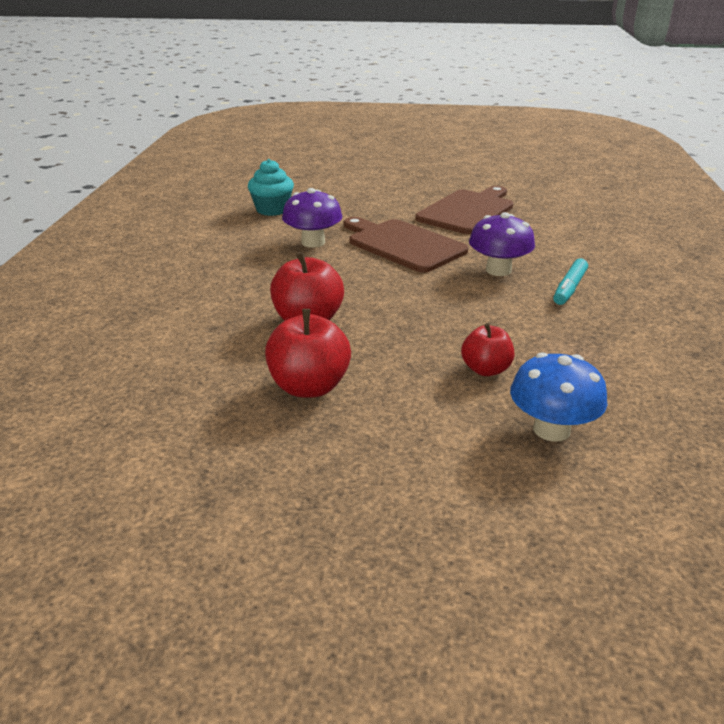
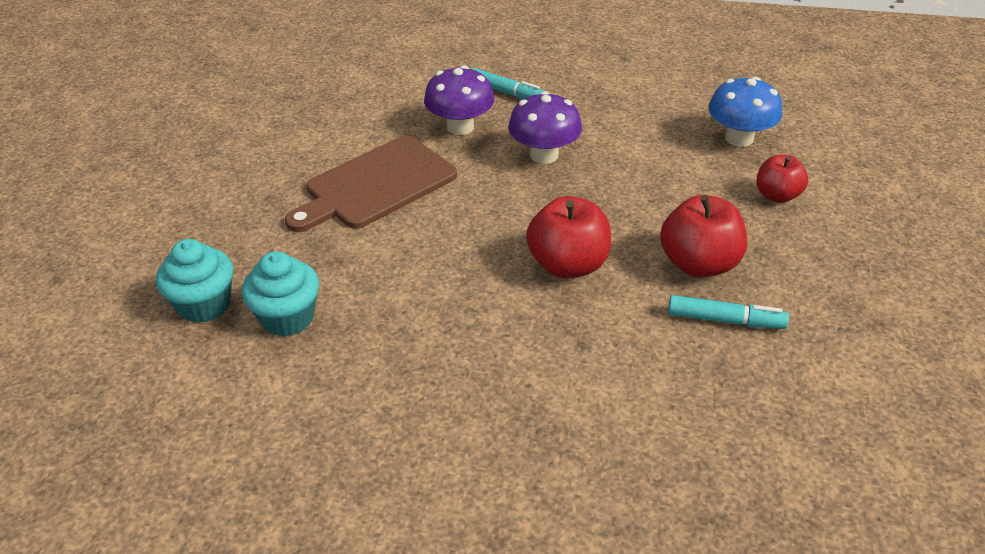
camera: 85 degrees left, 10 degrees up
(229, 397) = (725, 320): none -> turquoise marker
(258, 231) = (288, 317): none -> turquoise cupcake
(313, 242) = (347, 261): purple mushroom -> purple mushroom (544, 155)
(467, 211) = (286, 128): brown cutting board -> none
(486, 369) = (657, 158): red apple -> red apple (777, 195)

